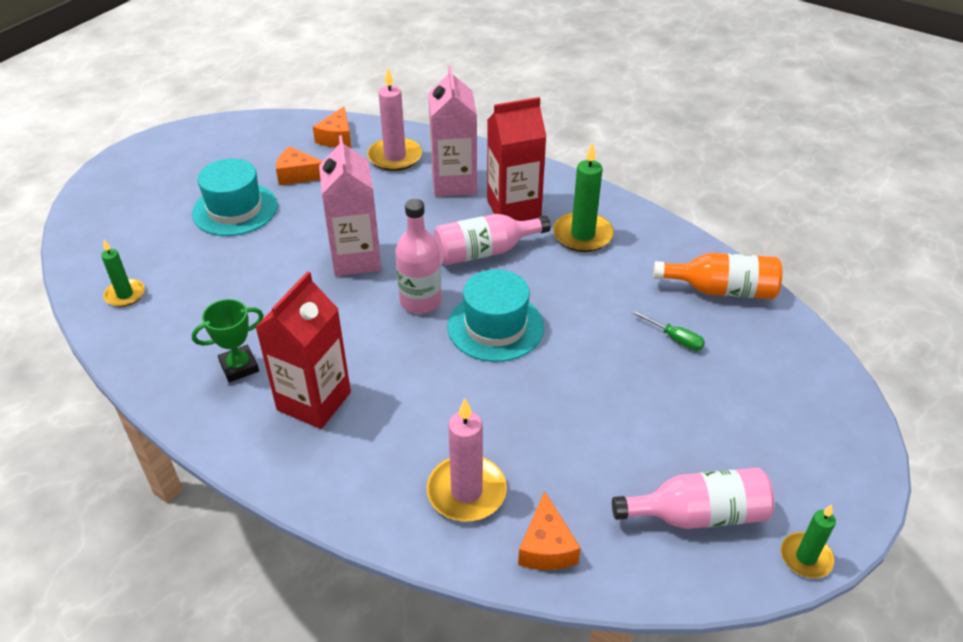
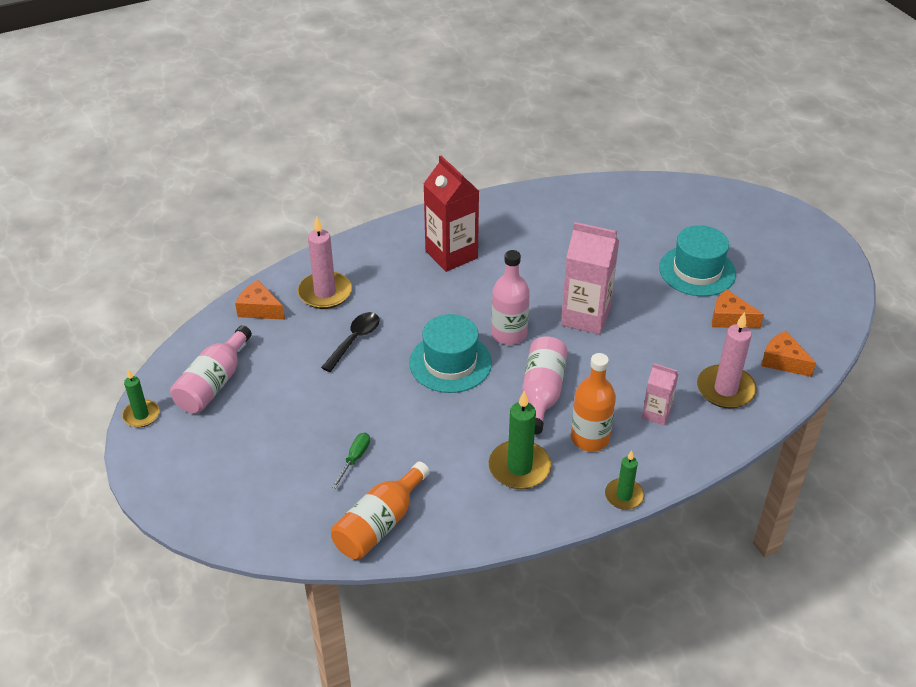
camera: 120 degrees right, 0 degrees up
(125, 295) = (622, 200): green candle -> green candle (624, 496)
(239, 367) = (509, 232): green trophy -> none
(298, 175) = (730, 318): orange cheese -> orange cheese turned 105 degrees counterclockwise
(454, 183) = (656, 414): pink carton -> pink carton, size x0.54
(513, 208) = (590, 438): red carton -> orange bottle
(524, 419) = (354, 340): none -> black spoon
(675, 338) = (355, 459): green screwdriver -> green screwdriver turned 135 degrees clockwise

